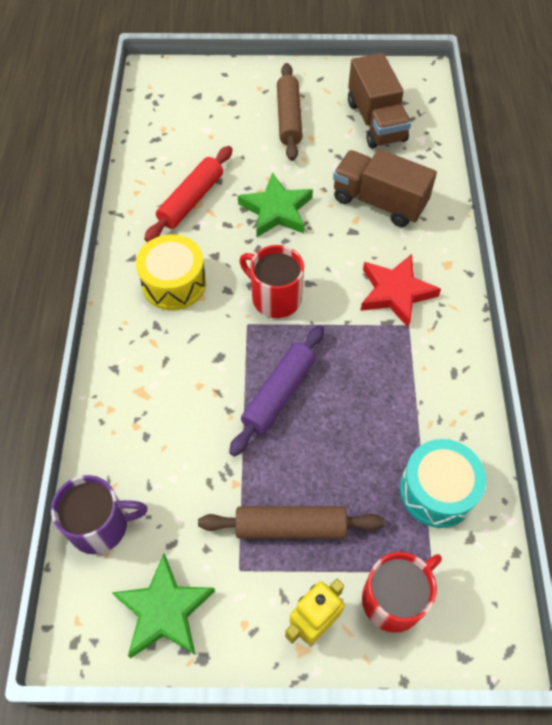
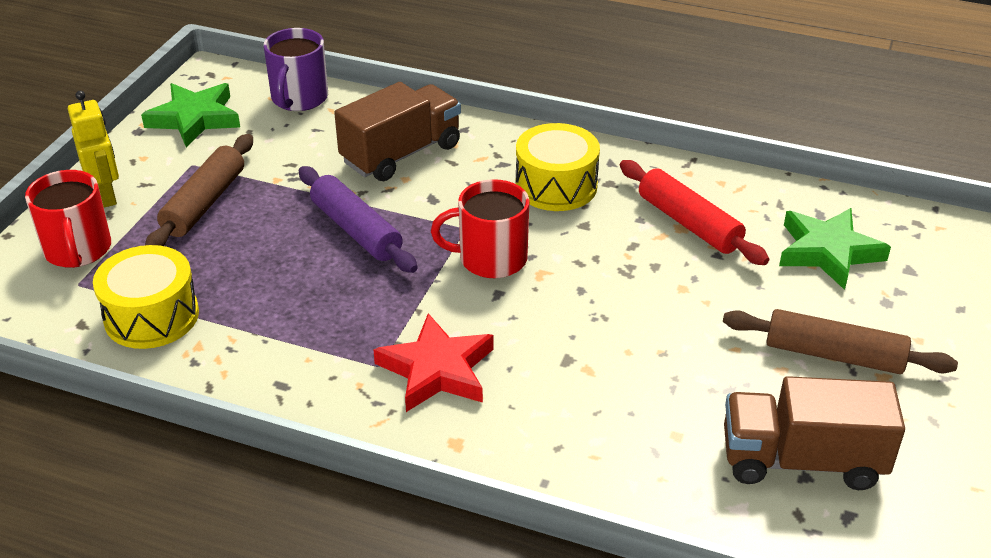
camera: 110 degrees right, 20 degrees down
(275, 297) = (491, 259): red mug -> red mug turned 150 degrees counterclockwise
(276, 210) = (639, 294): green star -> green star (828, 252)
(379, 202) = (612, 406): brown truck -> brown truck (401, 154)
(437, 491) = (151, 316): turquoise drum -> yellow drum

